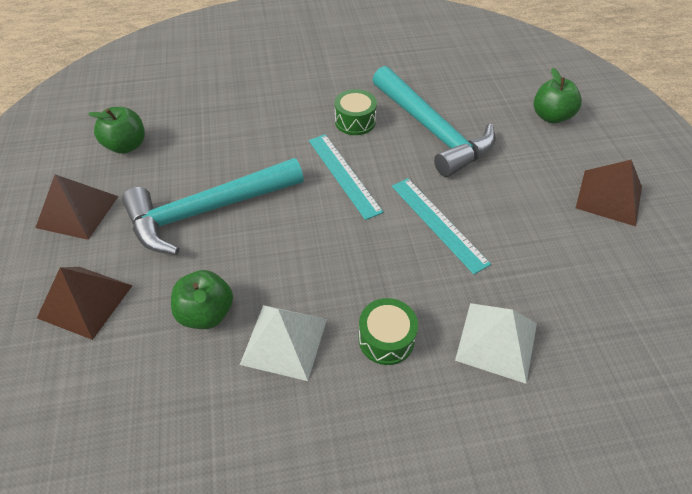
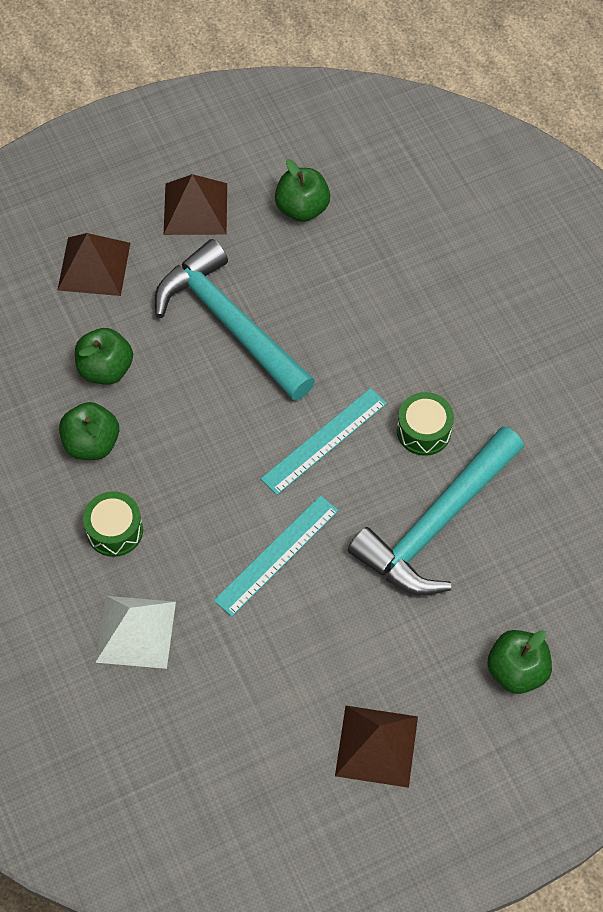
camera: 75 degrees right, 10 degrees up
(284, 341) = (92, 443): white pyramid -> green apple

